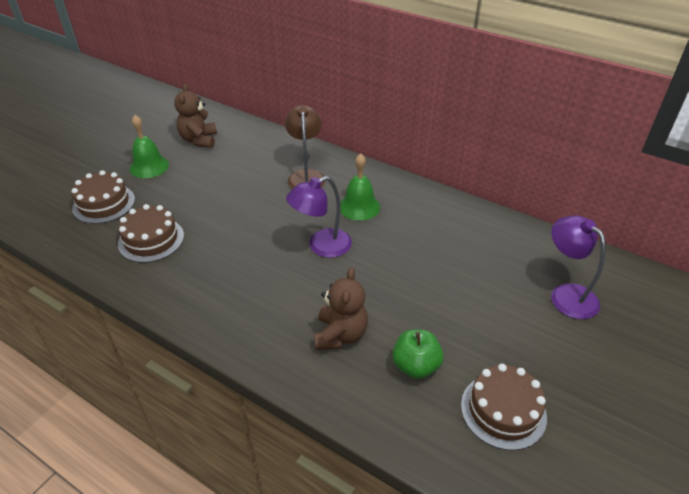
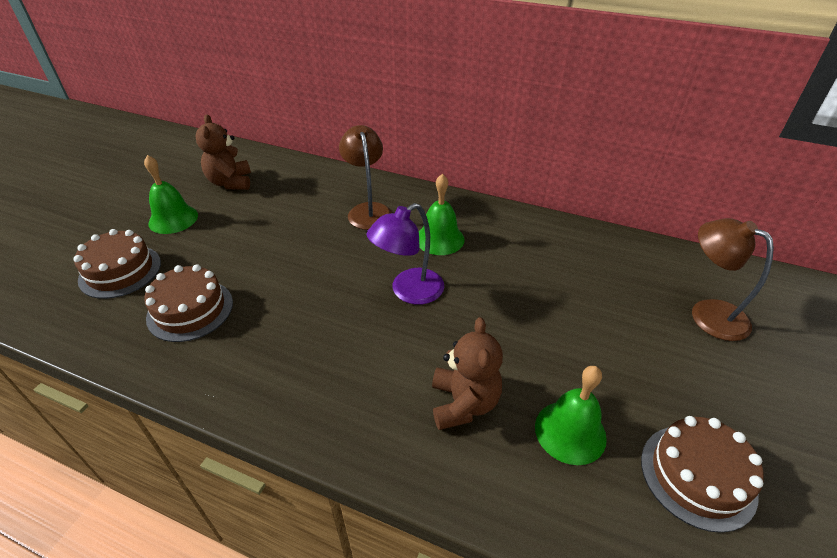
camera: 10 degrees left, 0 degrees up
(415, 366) = (570, 432): green apple -> green bell
(566, 294) = (708, 313): purple lamp -> brown lamp

